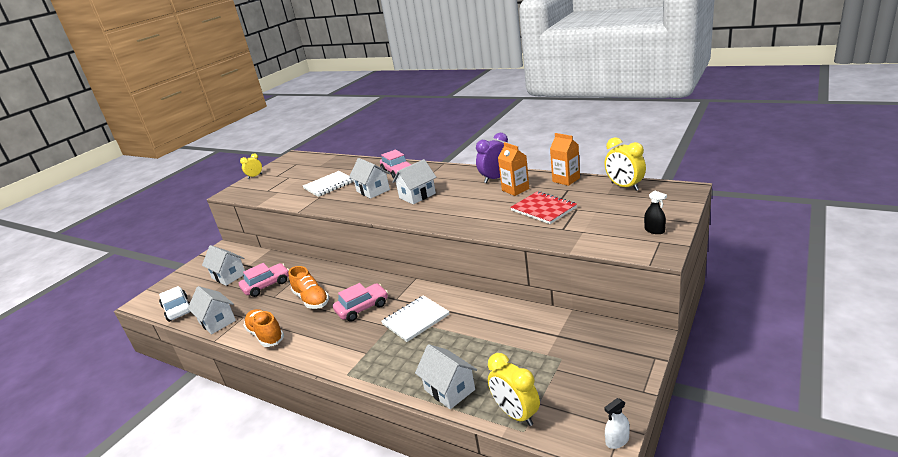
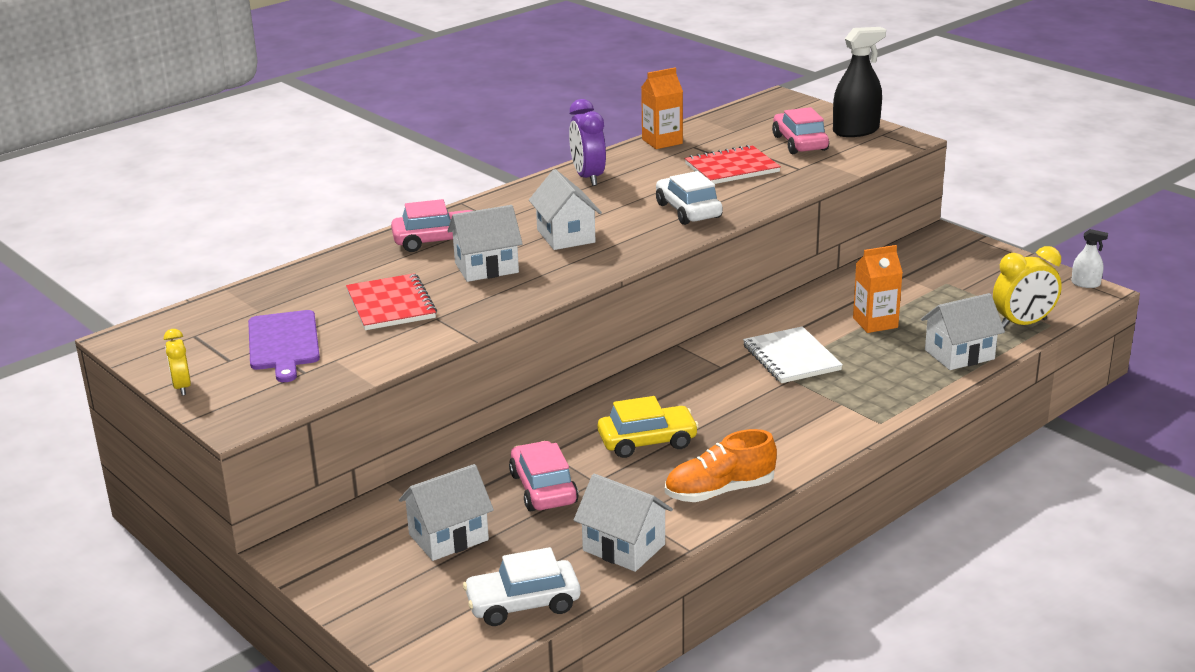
camera: 75 degrees left, 0 degrees up
(217, 321) = (624, 547): white house -> white house turned 60 degrees clockwise
(291, 179) = (283, 343): none -> purple cutting board
(311, 299) = (647, 441): orange shoe -> yellow car
(329, 185) = (391, 305): white notebook -> red notebook
(362, 308) = (720, 396): pink car -> pink car (799, 143)
(469, 215) = (688, 211): none -> white car
(515, 189) = (647, 172): orange carton -> orange carton (875, 323)
(617, 441) = (1085, 284): white spray bottle -> white spray bottle turned 60 degrees counterclockwise
(624, 186) = (729, 119): yellow clock -> none
(654, 230) = (856, 131): black spray bottle -> black spray bottle, size x1.94

